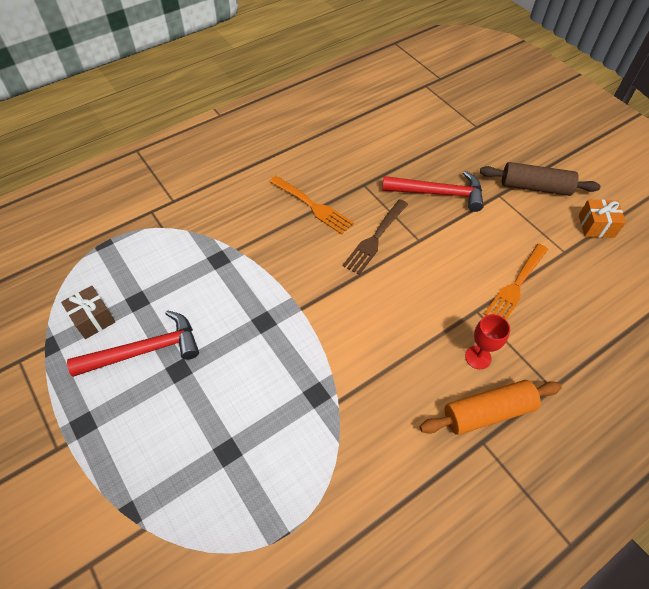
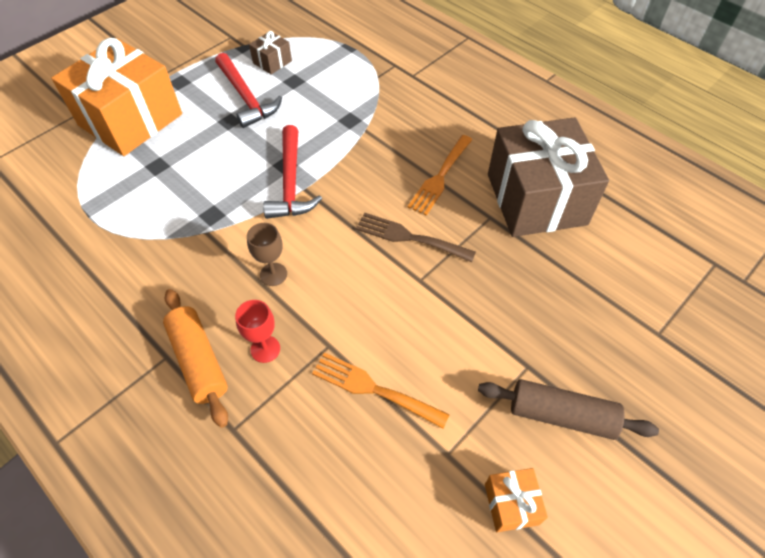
camera: 80 degrees right, 0 degrees up
(132, 487) = (130, 120): none -> orange gift
(351, 154) = (536, 199): none -> brown gift
(399, 344) = (273, 274): none -> brown goblet
(438, 193) = (504, 294): red hammer -> red hammer (291, 183)
(535, 187) = (561, 415): brown rolling pin -> brown rolling pin turned 75 degrees counterclockwise

